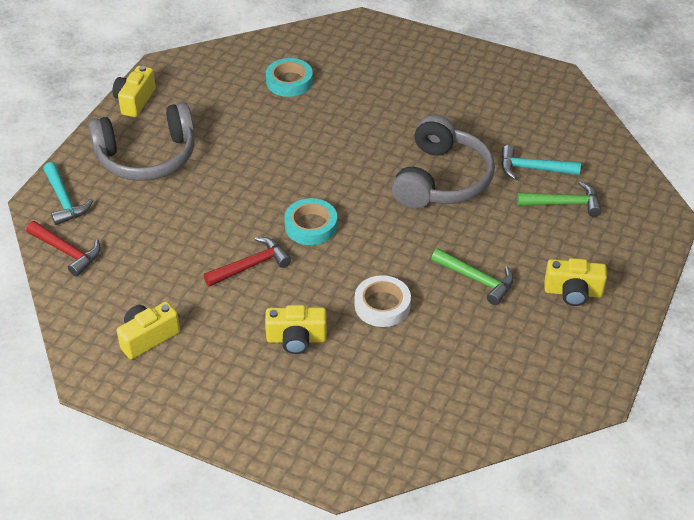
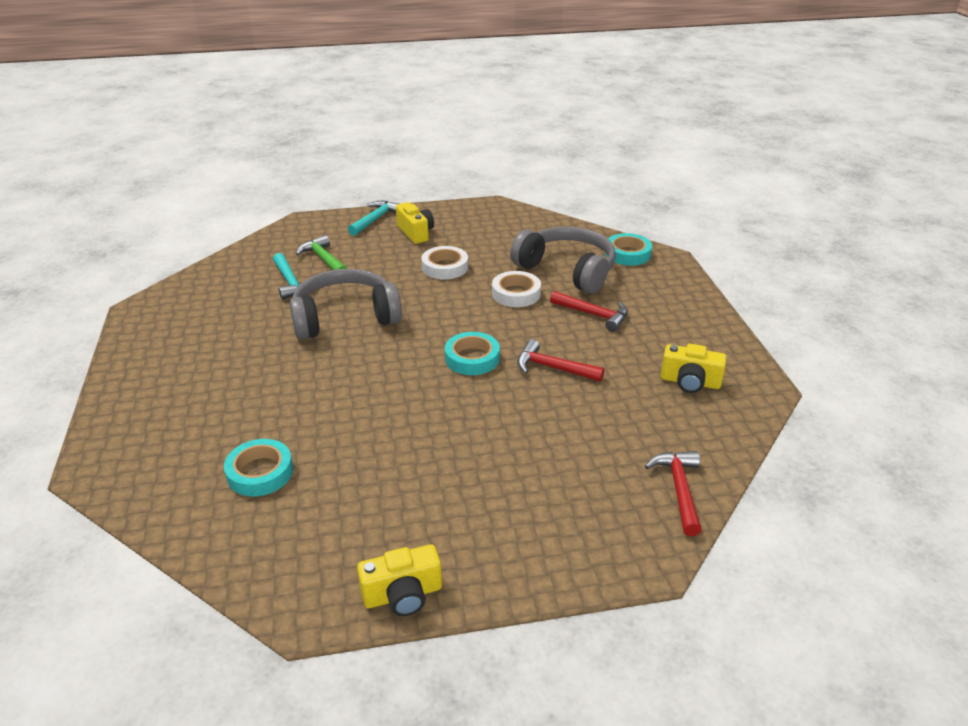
camera: 125 degrees left, 10 degrees down
(64, 201) = (624, 541): turquoise hammer -> turquoise hammer (375, 219)
(147, 157) = (491, 516): grey headphones -> grey headphones (567, 270)
(296, 339) = (593, 315): yellow camera -> red hammer
(379, 446) = (627, 254): none -> turquoise tape
(477, 280) = (445, 267): green hammer -> white tape

